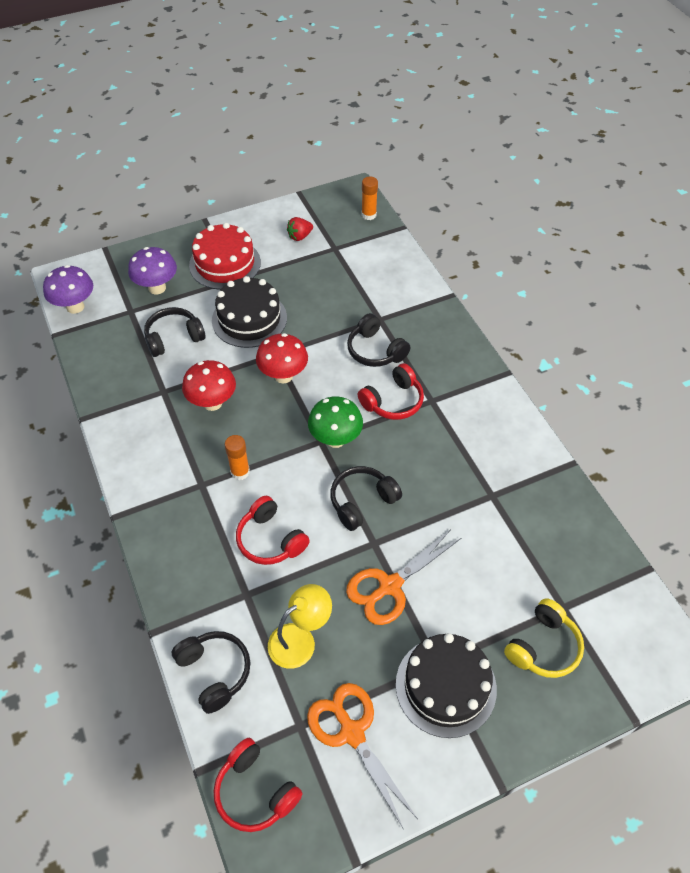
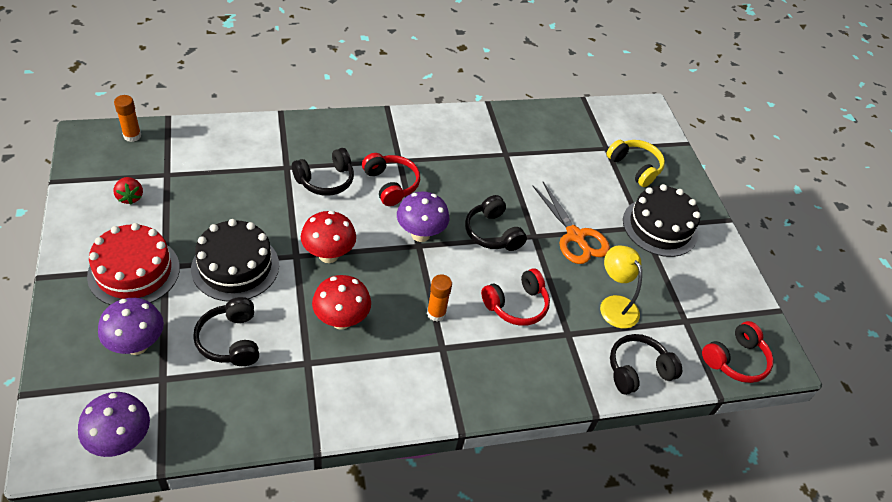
camera: 85 degrees left, 5 degrees down
(335, 439) = (420, 234): green mushroom -> purple mushroom
(352, 733) = (692, 289): orange scissors -> none

